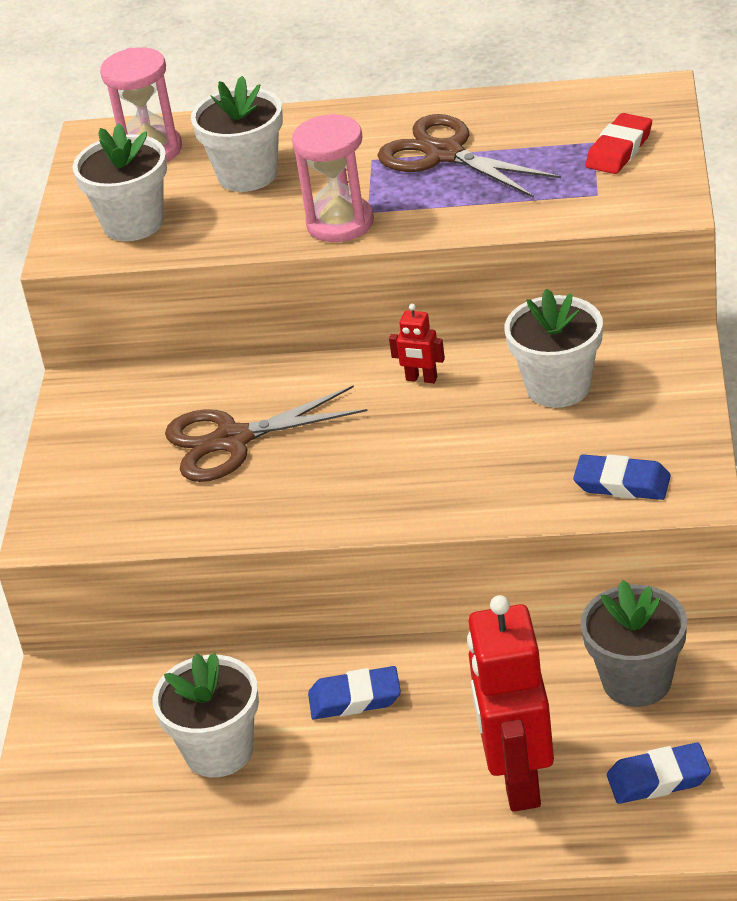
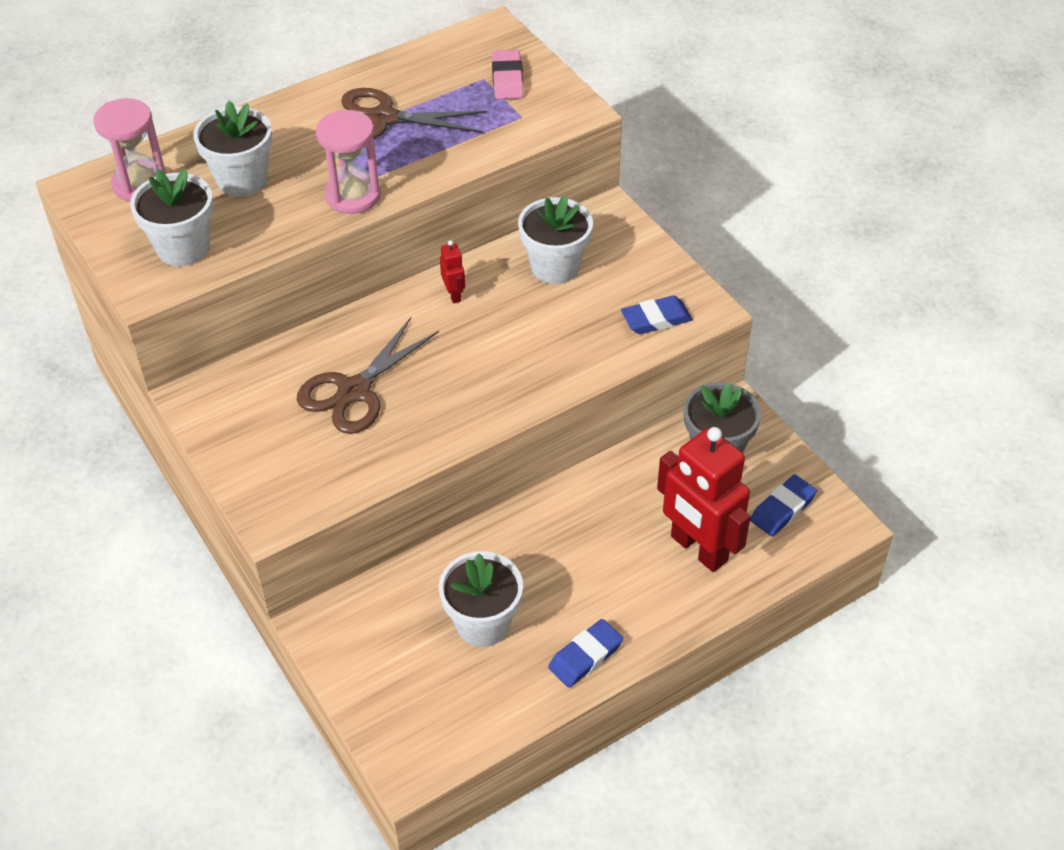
camera: 40 degrees left, 10 degrees up
(355, 698) = (545, 543): blue eraser -> blue eraser (585, 656)
(421, 379) = (454, 294): red robot -> red robot turned 90 degrees counterclockwise
(619, 150) = (507, 79): red eraser -> pink eraser

